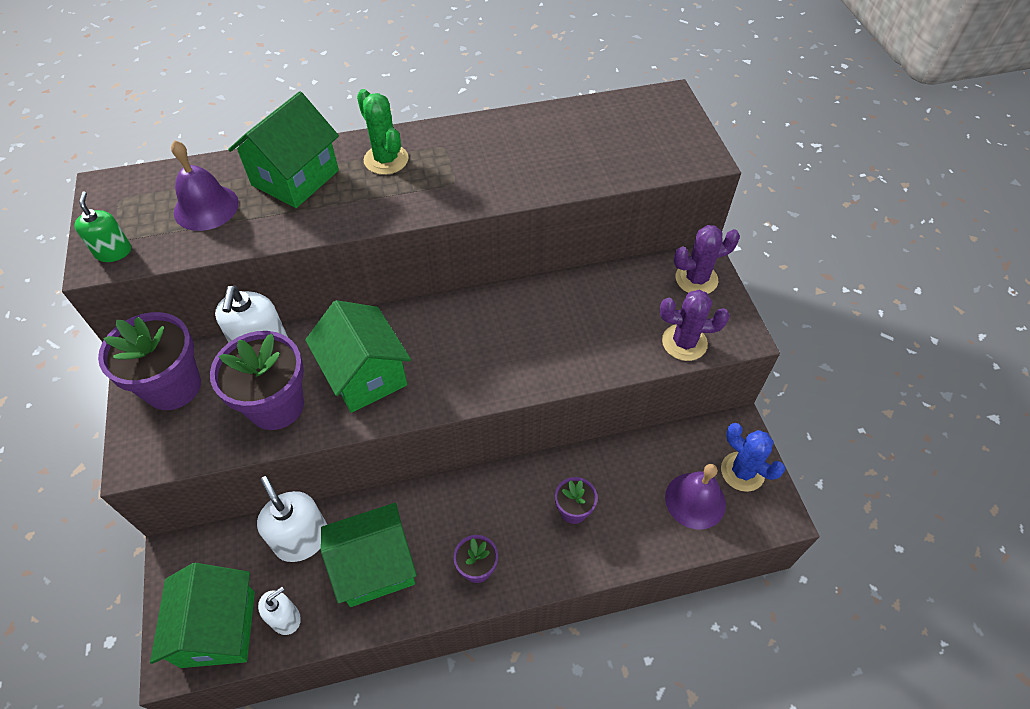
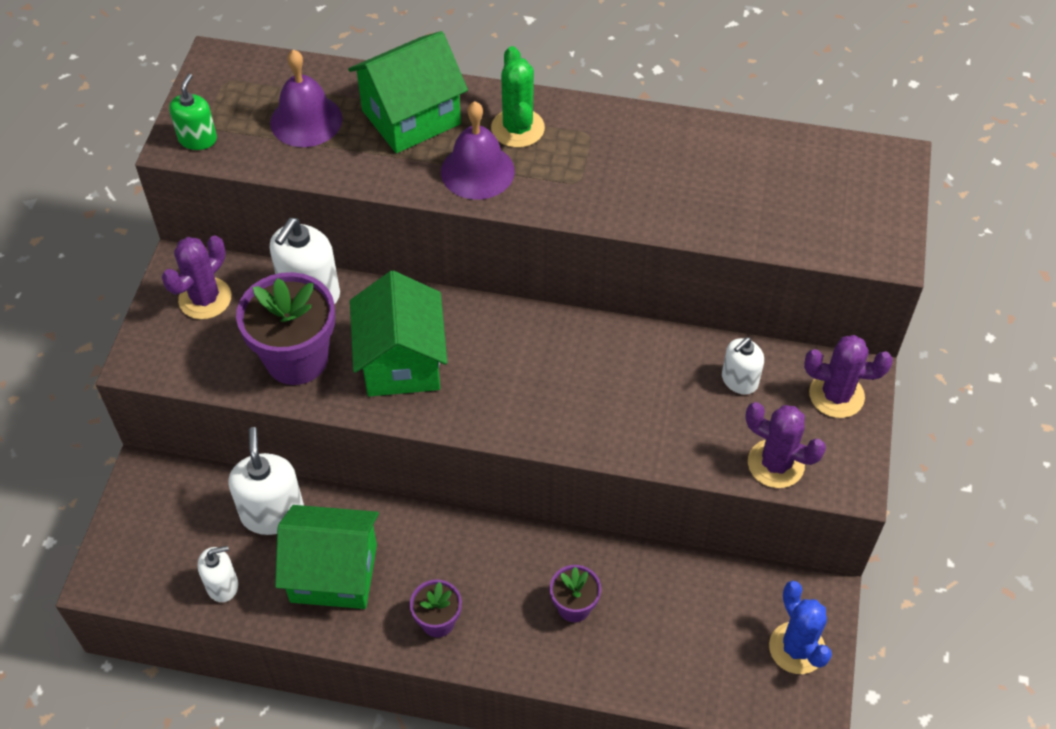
camera: 25 degrees right, 0 degrees up
(173, 387) = (205, 299): purple flower pot -> purple cactus
(218, 628) = (155, 566): green house -> none
(625, 293) = (739, 380): none -> white soap dispenser
(695, 500) = (720, 655): purple bell -> purple bell (477, 171)

